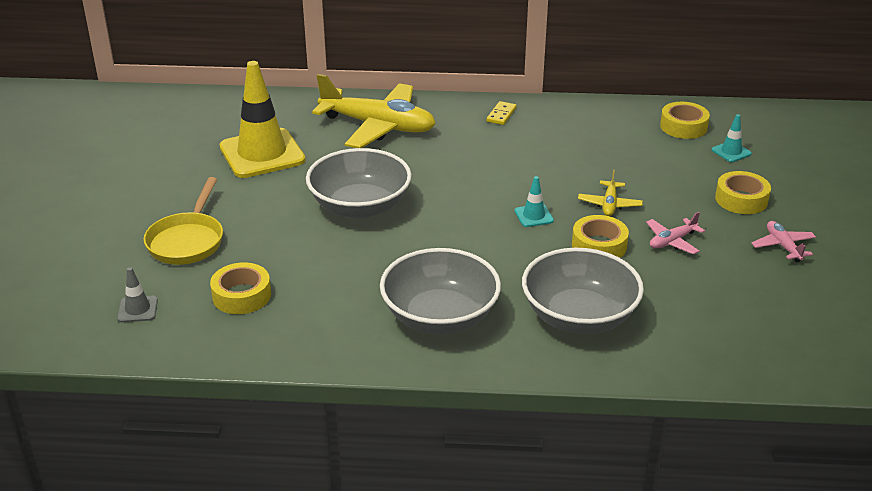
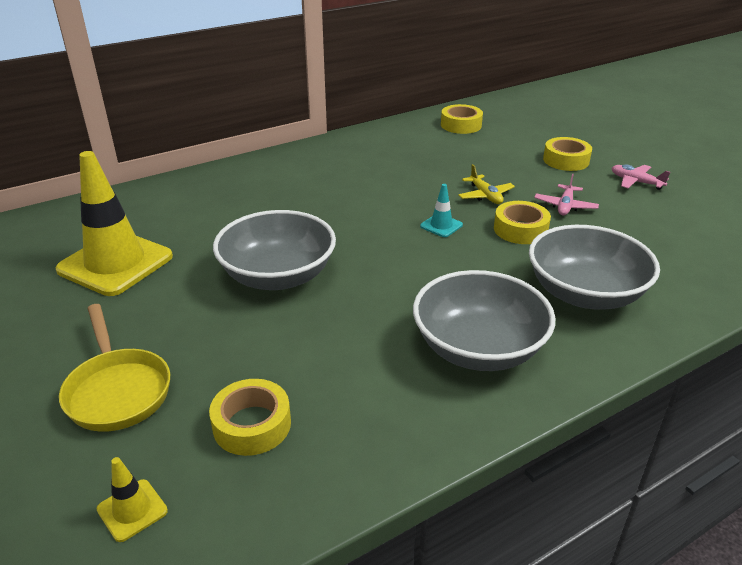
camera: 35 degrees left, 0 degrees up
(137, 309) = (132, 510): grey traffic cone -> yellow traffic cone
(378, 126) = (213, 199): yellow plane -> none
(501, 115) = (314, 157): yellow domino -> none
(731, 152) = (515, 132): turquoise traffic cone -> none

